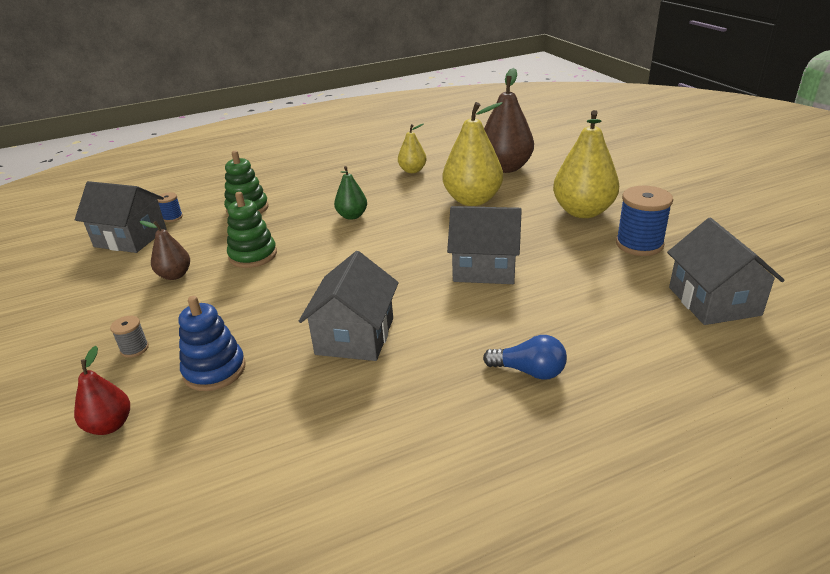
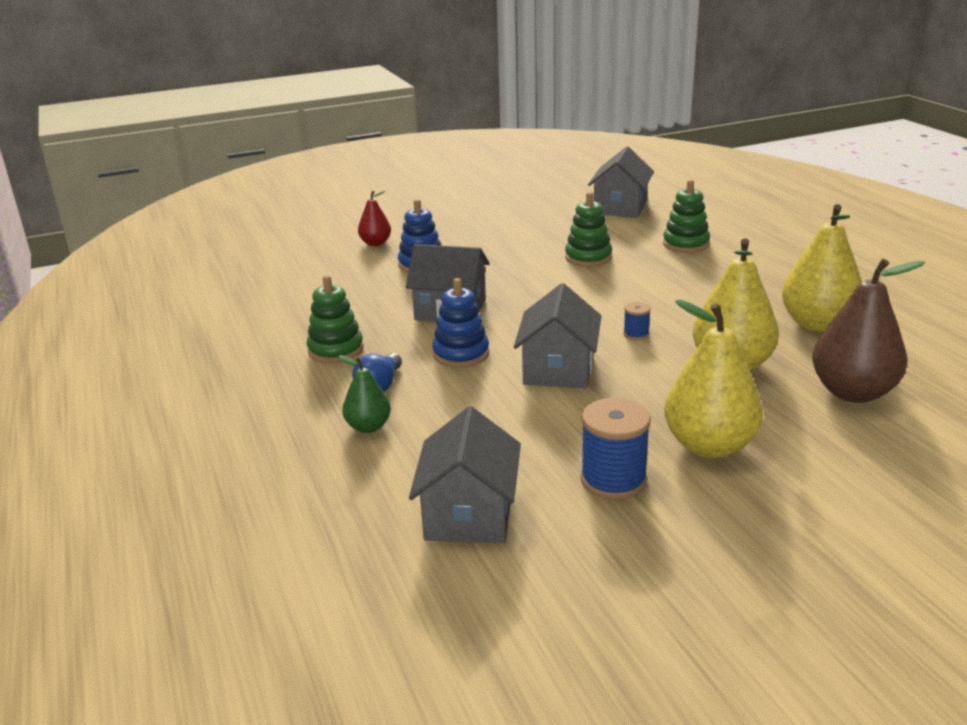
camera: 90 degrees right, 5 degrees down
(134, 349) = (454, 236): grey spool -> none
(172, 217) = (662, 216): blue spool -> blue spool (636, 334)
(175, 275) = (555, 233): brown pear -> none
(352, 216) = (675, 295): green pear -> green pear (368, 427)
(412, 170) = (817, 324): yellow pear -> yellow pear, size x1.86
(449, 419) = (336, 350): none -> green stacking toy
(458, 322) = (461, 354): none -> blue stacking toy
(714, 301) = (469, 514): grey house -> grey house turned 75 degrees counterclockwise

